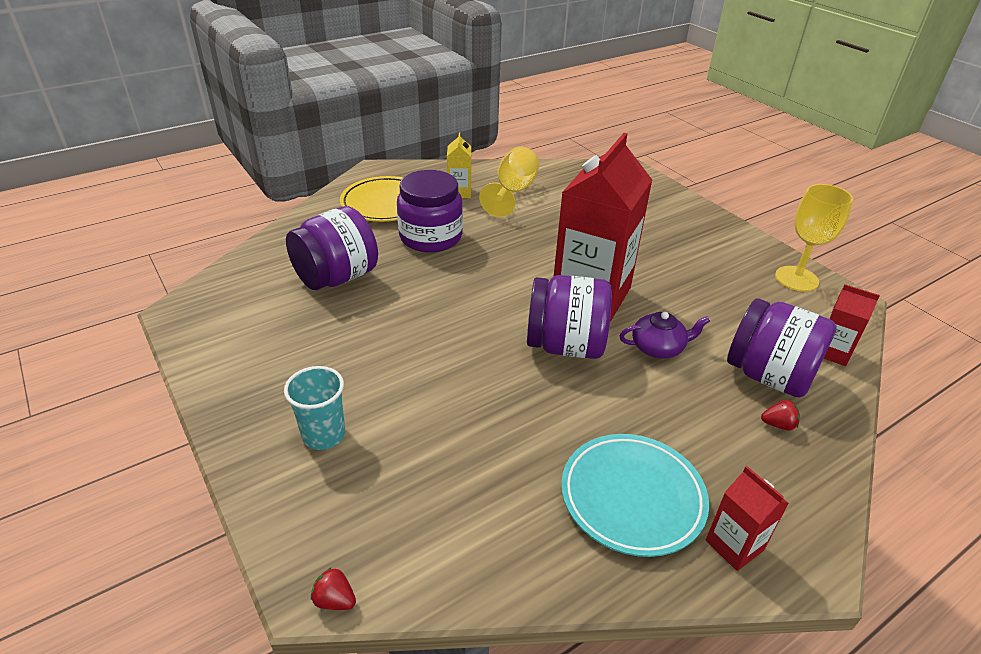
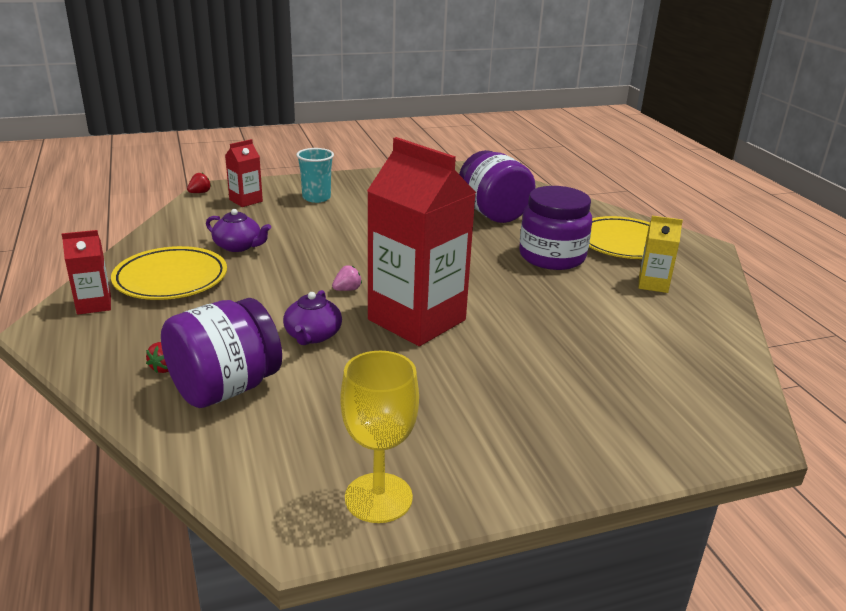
camera: 105 degrees right, 10 degrees down
(513, 192) = (656, 318): yellow goblet -> none
(514, 465) = (238, 246): none -> purple teapot
(565, 345) = (347, 289): purple jar -> pink strawberry
(632, 497) = (171, 279): turquoise plate -> yellow plate
(832, 352) = (221, 455): red carton -> red carton (246, 200)

